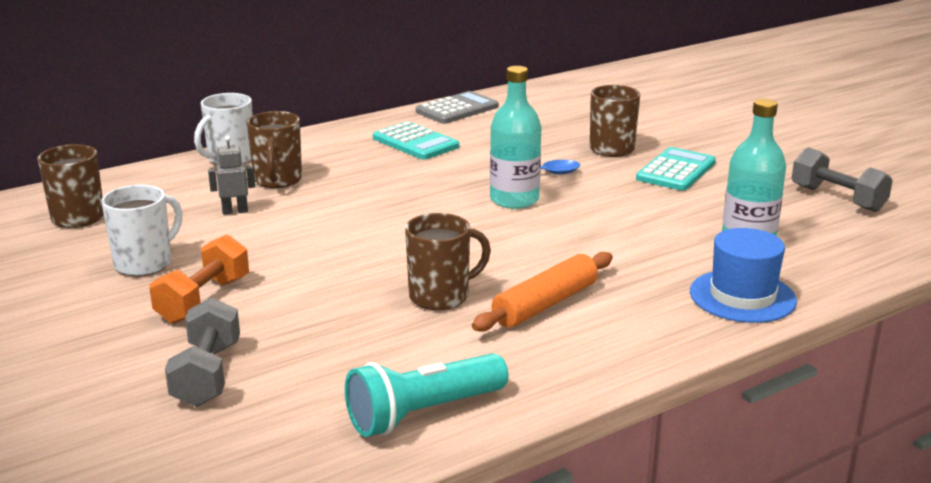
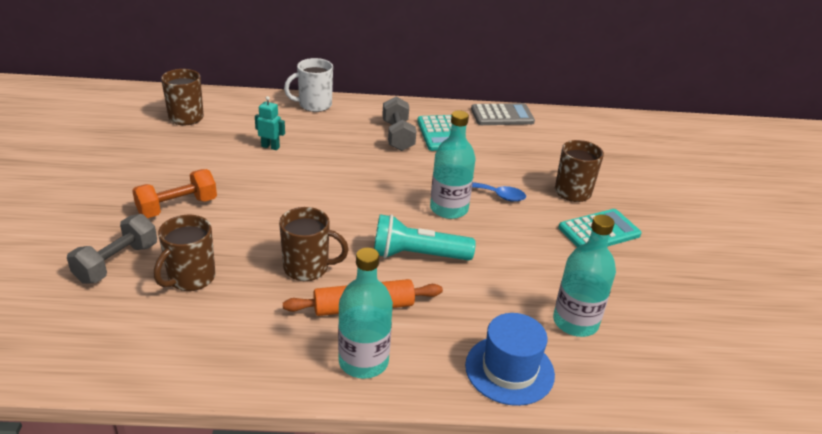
camera: 30 degrees right, 10 degrees up
(145, 263) = (180, 166): white mug -> none
(235, 211) = (270, 147): grey robot -> turquoise robot
(277, 180) = (321, 132): brown mug -> brown mug (190, 278)
(423, 413) = (189, 355): turquoise flashlight -> turquoise flashlight (417, 255)
(607, 344) = (363, 361): none -> turquoise bottle
(837, 199) = (704, 314): grey dumbbell -> grey dumbbell (398, 136)

